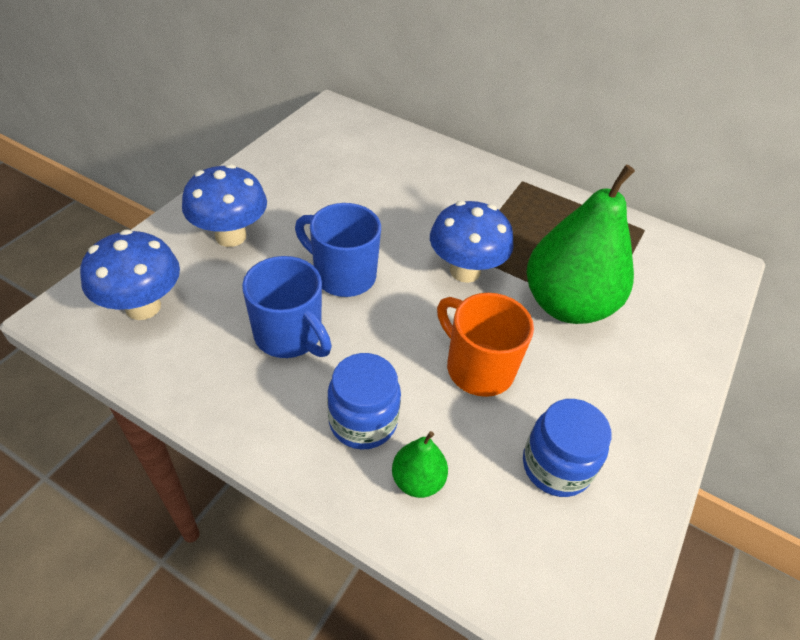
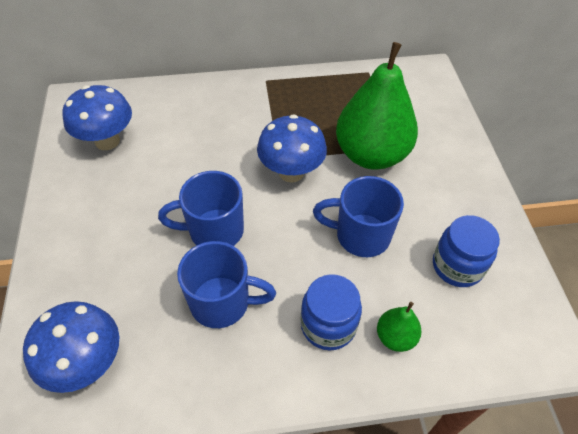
camera: 35 degrees left, 5 degrees up
(230, 236) = (98, 257): blue mushroom -> blue mushroom (107, 141)
(477, 368) = (360, 235): orange mug -> blue mug

